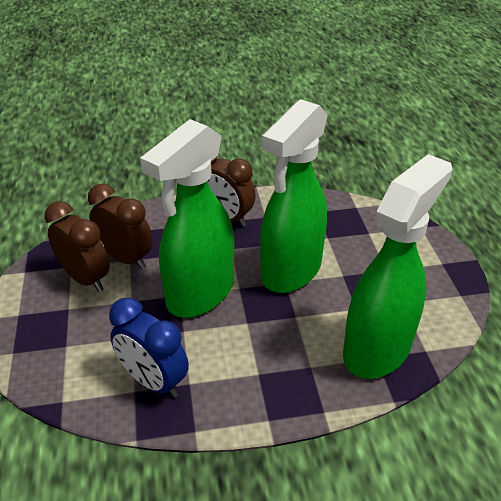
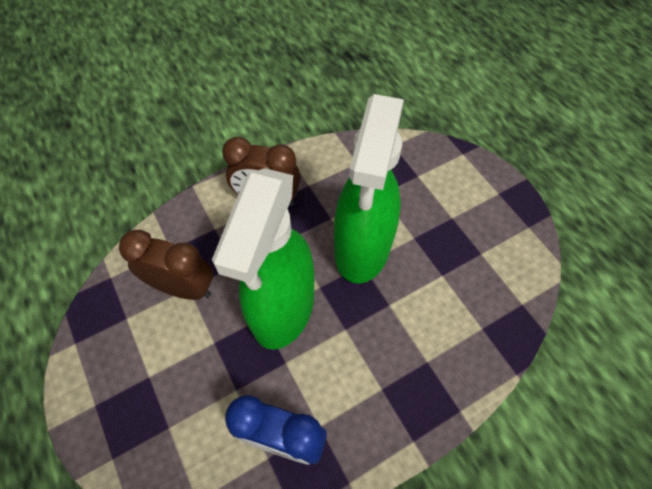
camera: 20 degrees left, 20 degrees up
(85, 278) = (150, 330): brown clock -> none
(377, 349) = (480, 317): green spray bottle -> none

